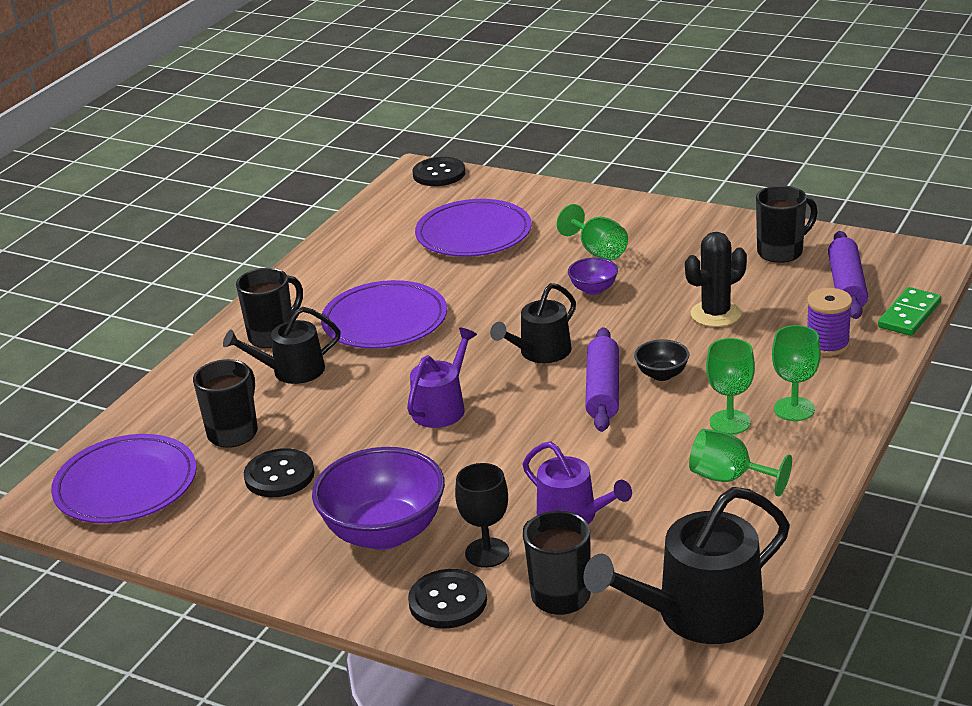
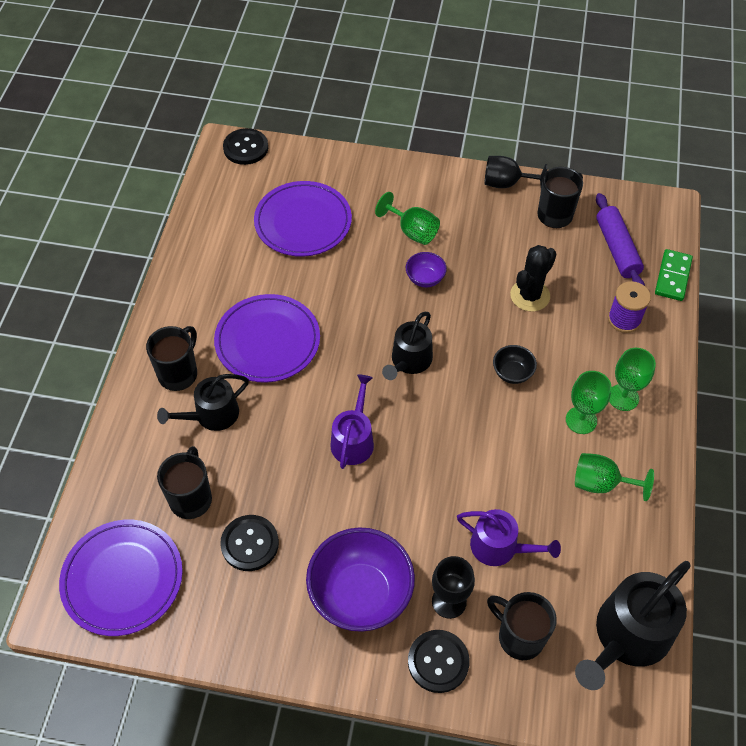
camera: 20 degrees left, 25 degrees up
(602, 390) = (473, 399): purple rolling pin -> none
(731, 222) = (506, 183): none -> black goblet

